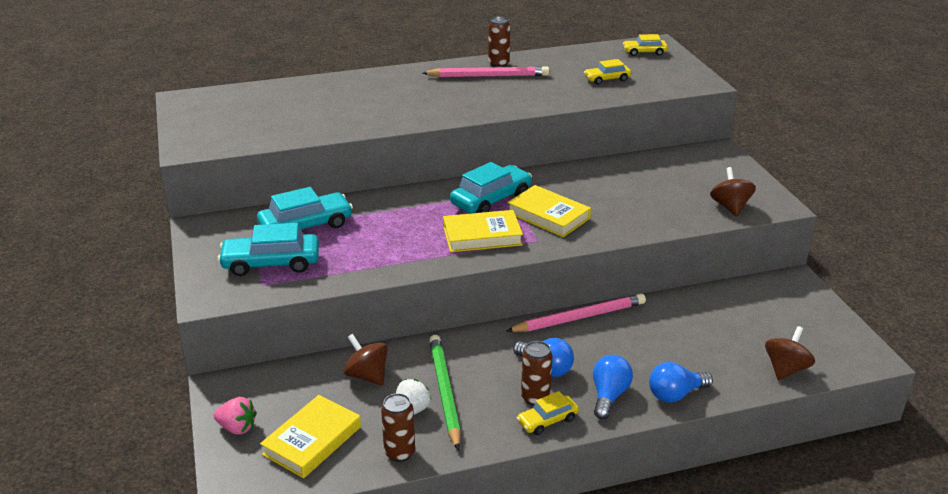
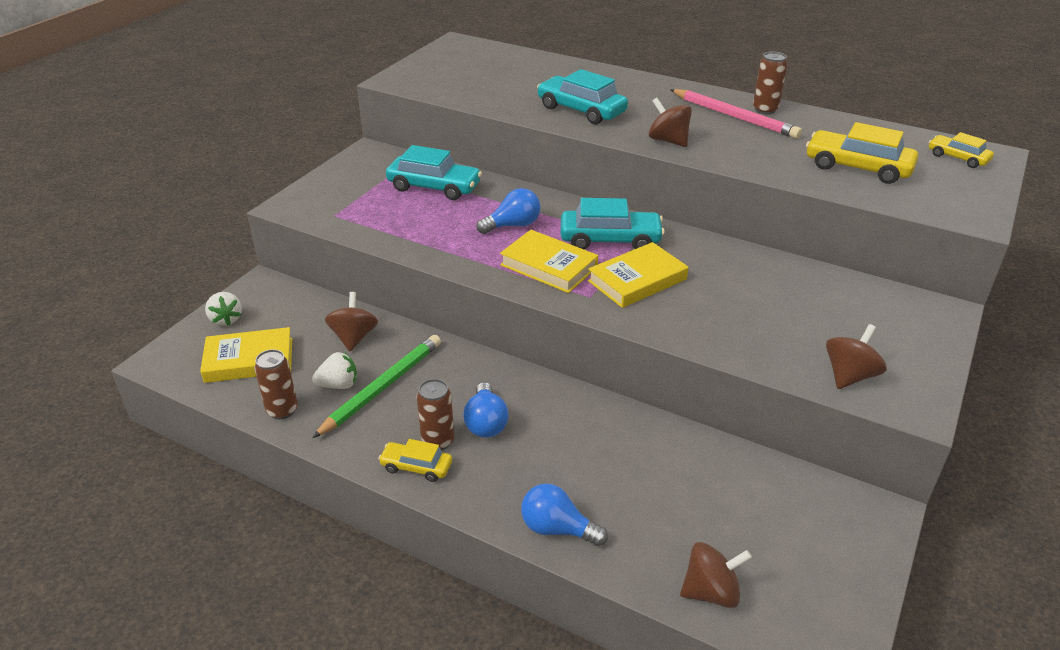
camera: 45 degrees right, 5 degrees up
(237, 428) = (226, 319): pink strawberry -> white strawberry
(271, 263) = (365, 202): turquoise car -> turquoise car (581, 110)
(476, 108) = (668, 141): none -> brown spinning top
(548, 215) = (637, 280): yellow book -> yellow book turned 60 degrees clockwise
(579, 317) = (584, 399): pink pencil -> none
(607, 79) = (857, 167): yellow car -> yellow car, size x1.73
(609, 395) = (498, 484): blue light bulb -> blue light bulb (513, 225)

